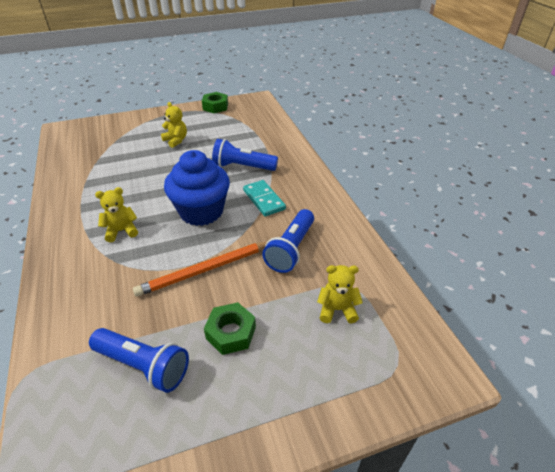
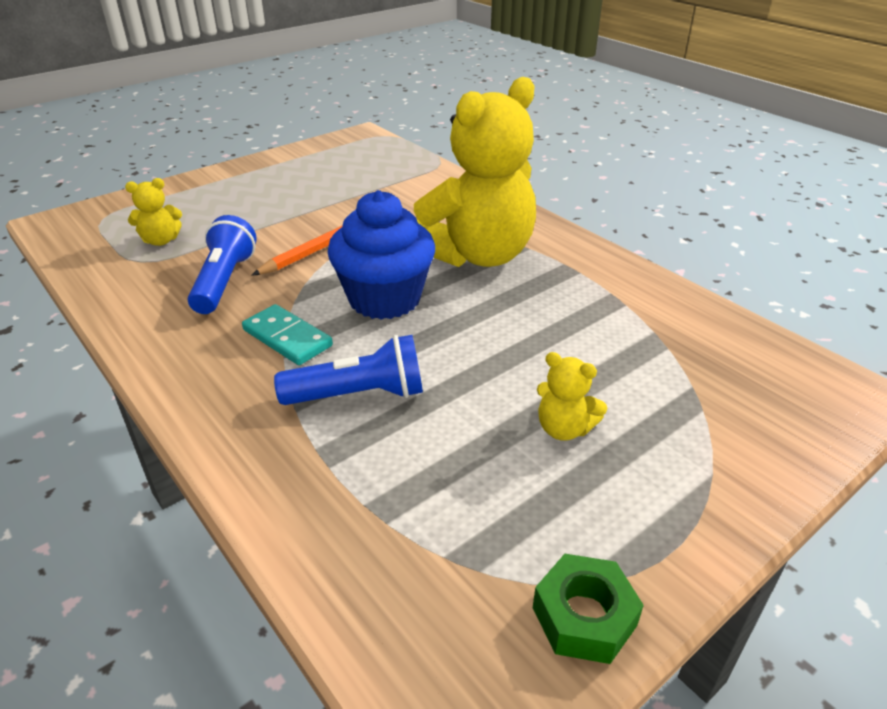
camera: 160 degrees right, 5 degrees down
(121, 231) = (477, 255): yellow teddy bear -> yellow teddy bear, size x2.45
(143, 366) = (347, 181): blue flashlight -> none
(231, 333) = (277, 208): green nut -> none

